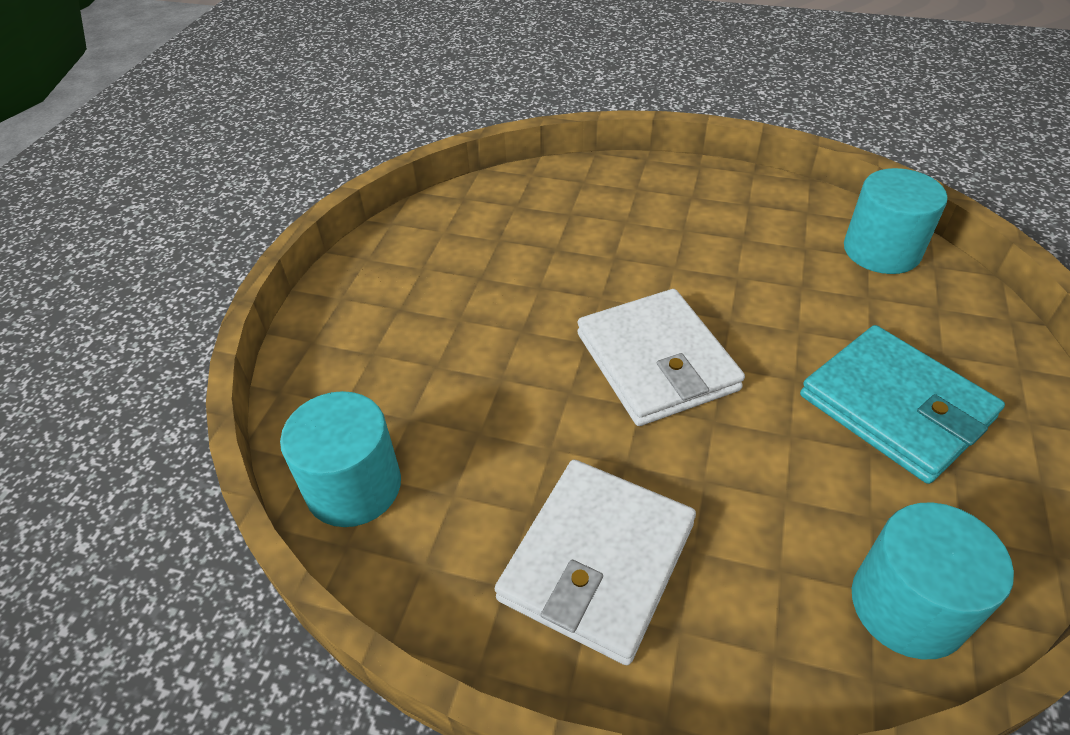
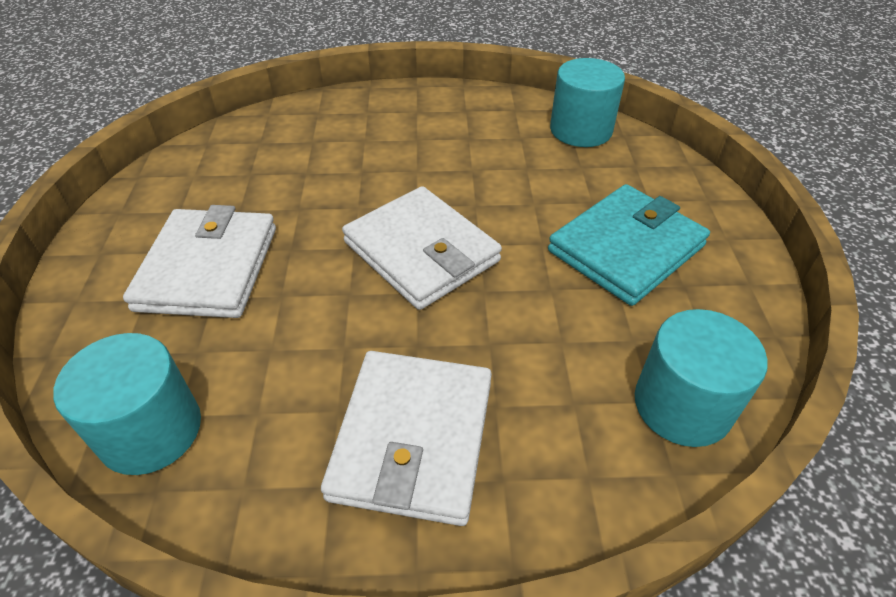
camera: 20 degrees left, 0 degrees up
(438, 334) = (208, 268): none -> white wallet
(895, 407) = (626, 248): turquoise wallet -> turquoise wallet turned 75 degrees counterclockwise

